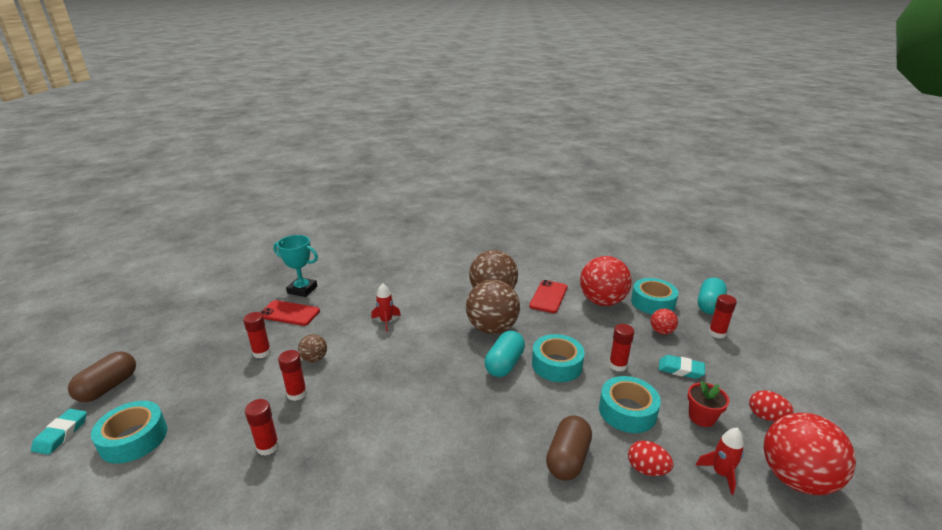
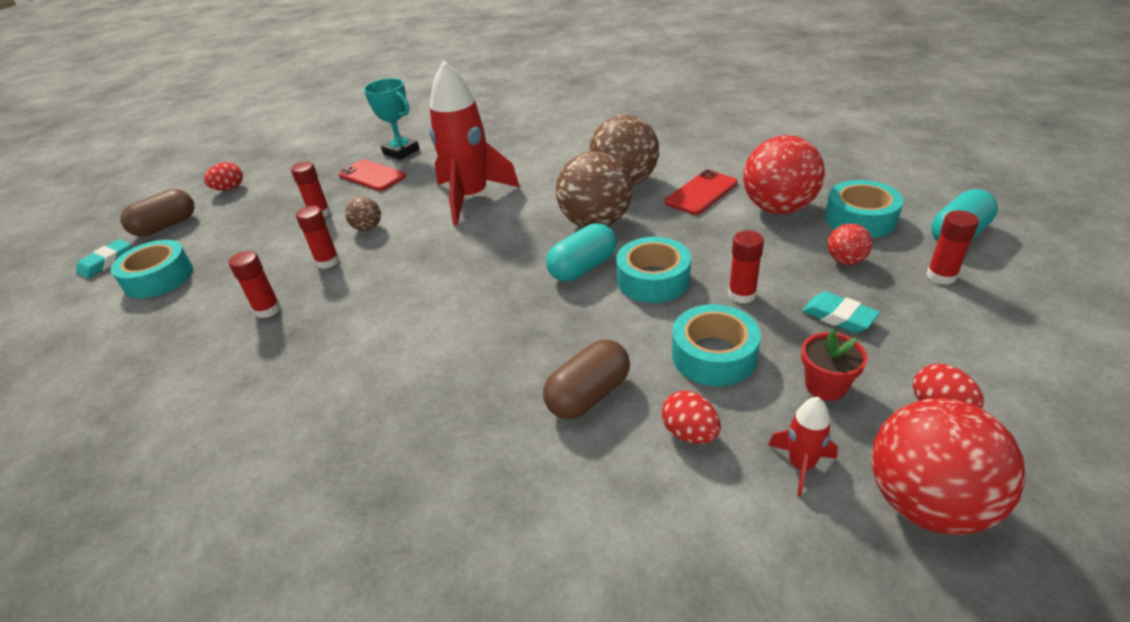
camera: 25 degrees right, 10 degrees up
(155, 342) = (229, 189): none -> red egg
(386, 321) = (471, 198): red rocket -> red rocket, size x2.31

